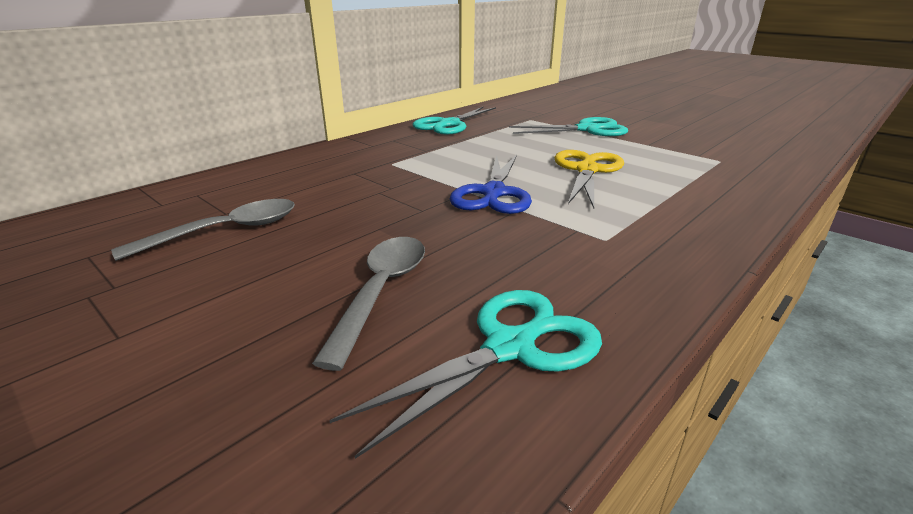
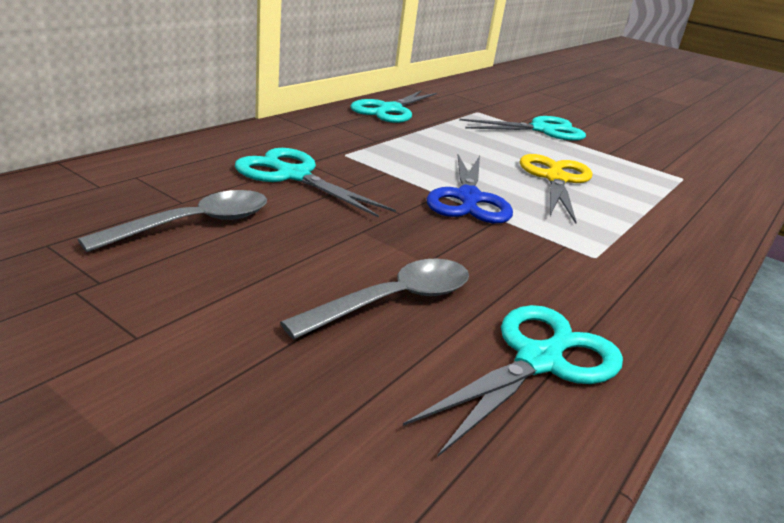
camera: 10 degrees left, 0 degrees up
(336, 184) = (293, 176): none -> turquoise scissors
(381, 292) = (394, 301): grey spoon -> grey spoon turned 45 degrees clockwise

